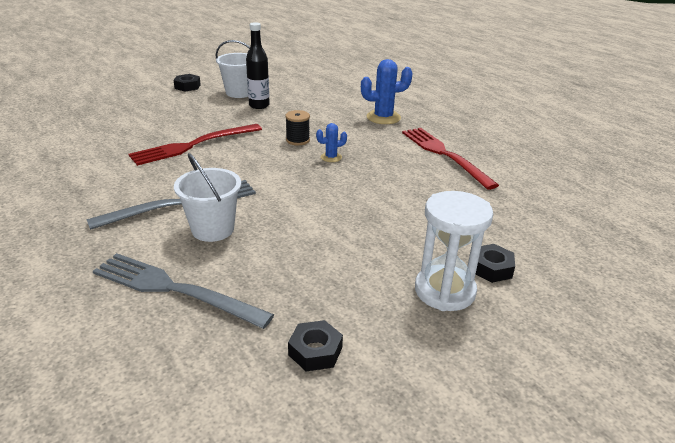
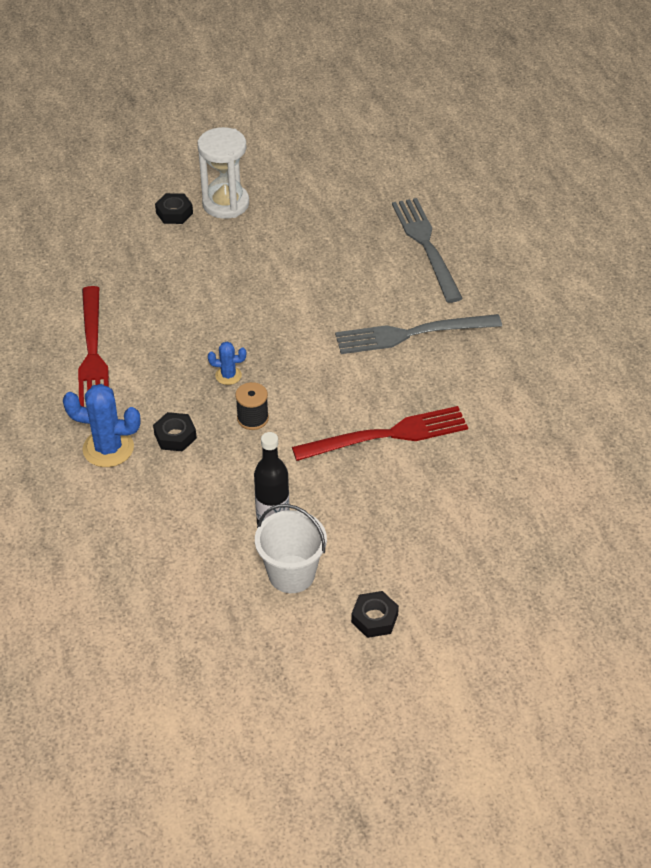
camera: 160 degrees left, 15 degrees up
(174, 289) = (426, 245): grey fork -> grey fork turned 150 degrees counterclockwise
(213, 229) = (387, 296): white bucket -> none
(315, 351) = (339, 185): black nut -> black nut (175, 436)

